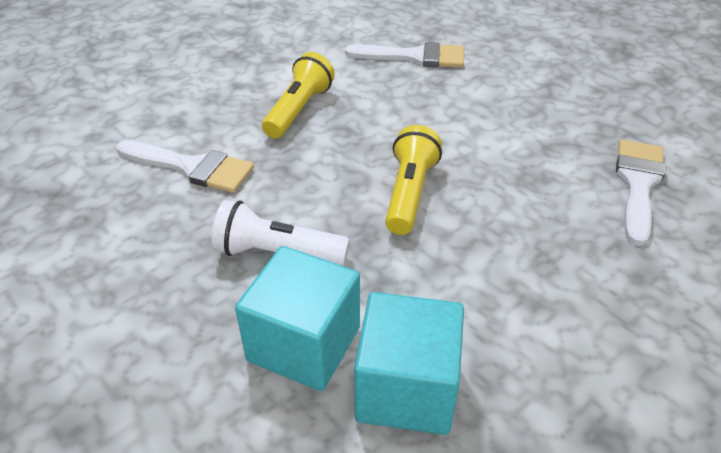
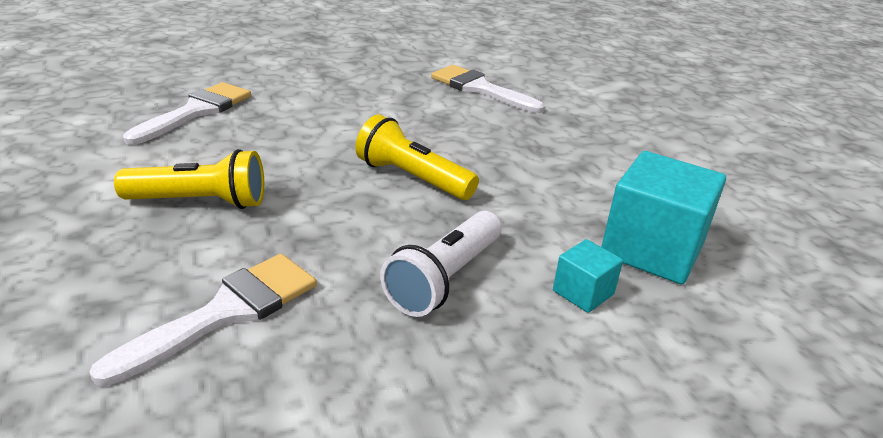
camera: 70 degrees left, 10 degrees down
(299, 110) = (201, 202): yellow flashlight -> yellow flashlight turned 135 degrees clockwise
(304, 344) = (583, 292): turquoise cube -> turquoise cube, size x0.49

